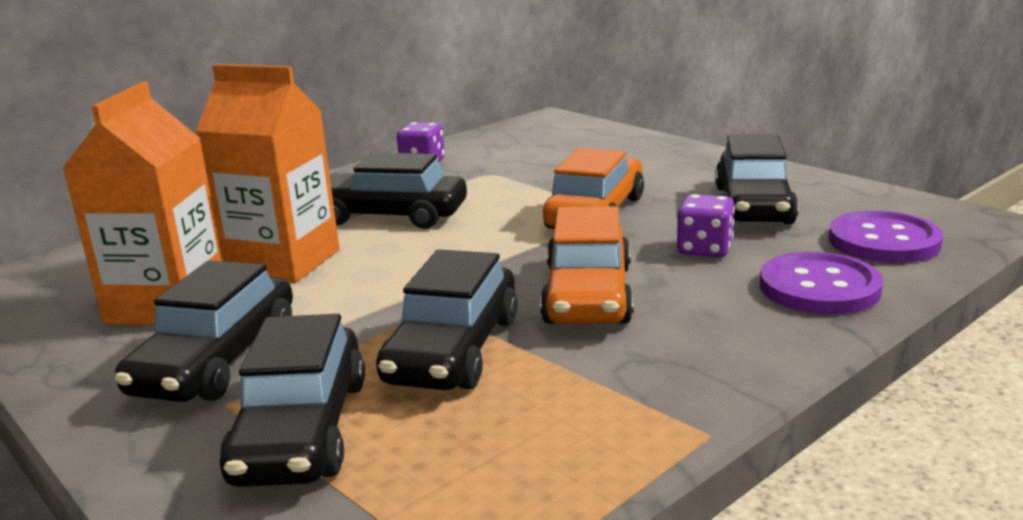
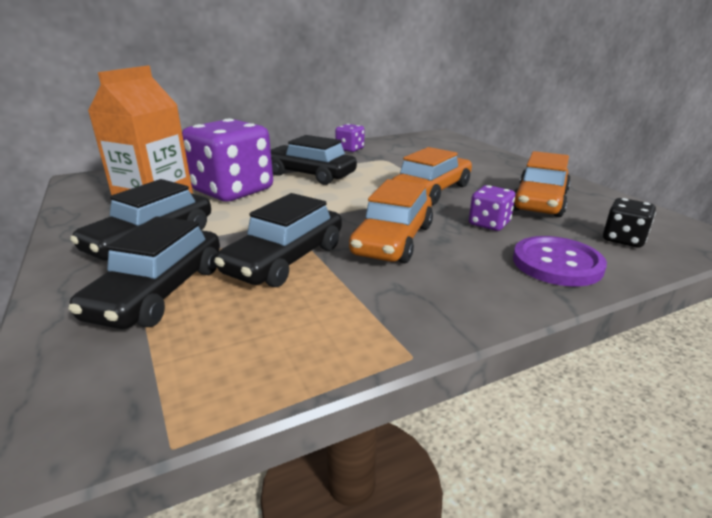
camera: 15 degrees right, 5 degrees up
(283, 262) = (233, 191): orange carton -> purple dice
(753, 205) = (539, 201): black car -> orange car
(883, 241) = (623, 239): purple button -> black dice

